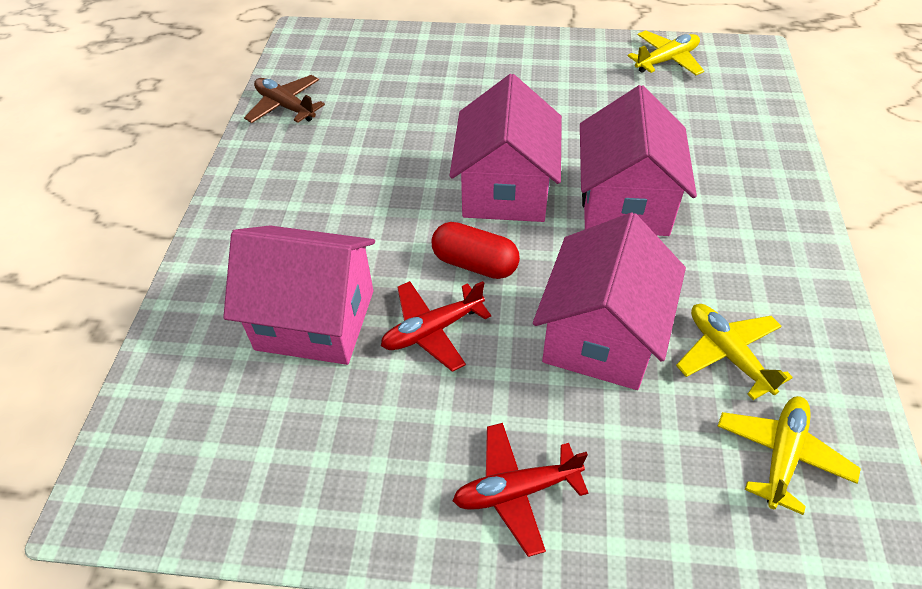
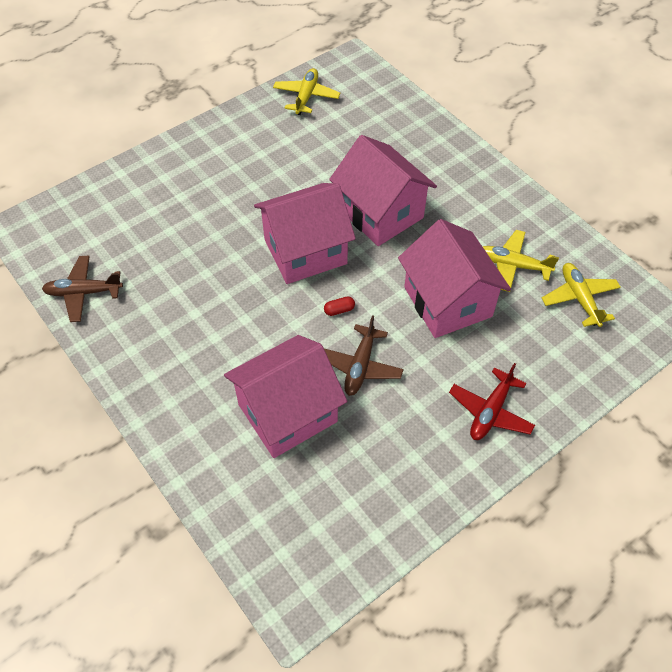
camera: 45 degrees left, 5 degrees up
(432, 330) = (360, 366): red plane -> brown plane
(475, 263) = (339, 310): red capsule -> red capsule, size x0.47
(505, 190) = (305, 251): pink house -> pink house turned 75 degrees counterclockwise

